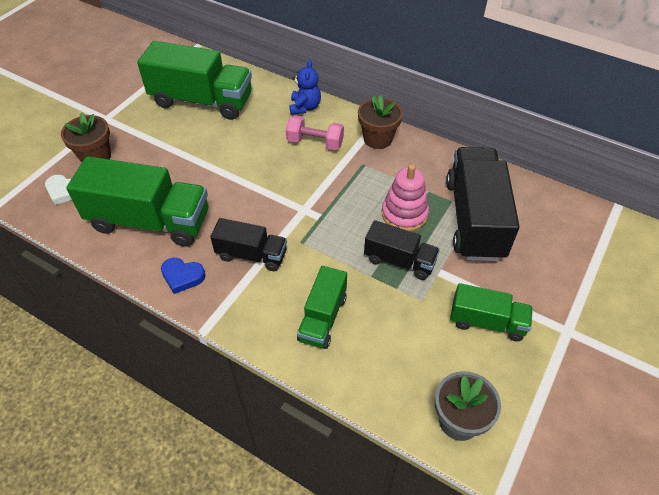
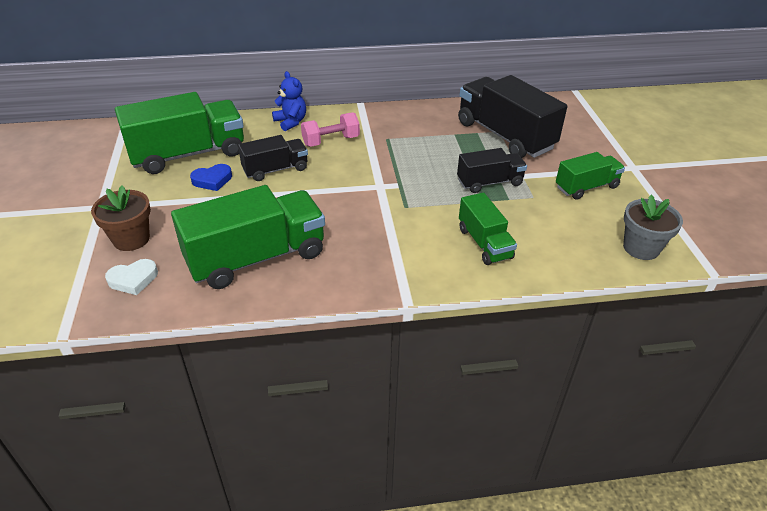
camera: 40 degrees left, 10 degrees down
(182, 276) = (340, 278): blue heart -> blue heart (212, 180)
(251, 255) = (378, 234): black truck -> black truck (275, 170)
(377, 139) = (376, 119): brown flower pot -> none
(404, 214) = (456, 154): pink stacking toy -> none

